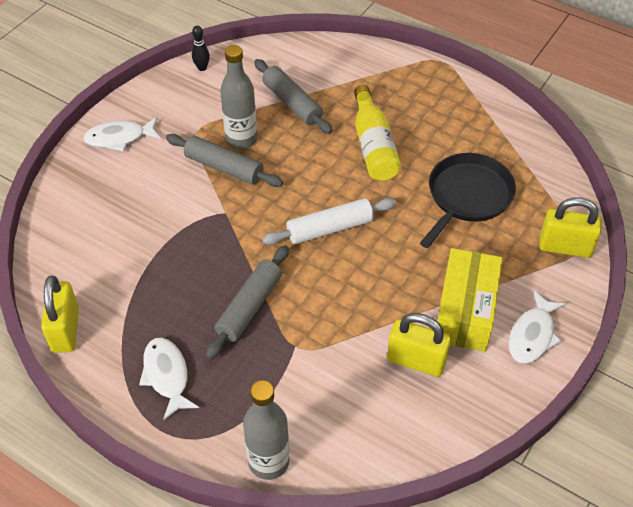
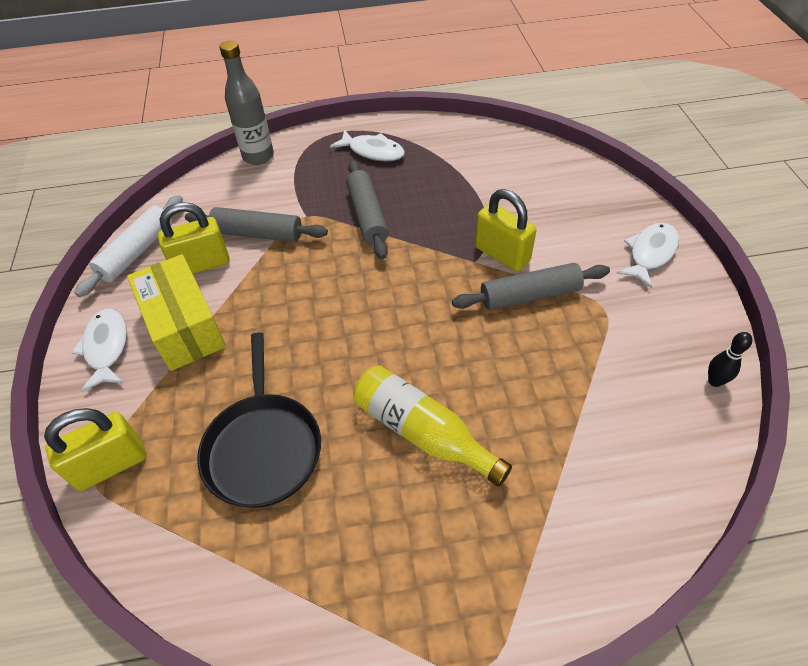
camera: 140 degrees right, 0 degrees up
(66, 330) = (468, 132): yellow padlock -> yellow padlock (502, 254)
(241, 139) = (555, 333): grey bottle -> none
(292, 103) = (568, 416): grey rolling pin -> grey rolling pin (258, 234)
(330, 228) = (371, 311): white rolling pin -> white rolling pin (137, 252)

